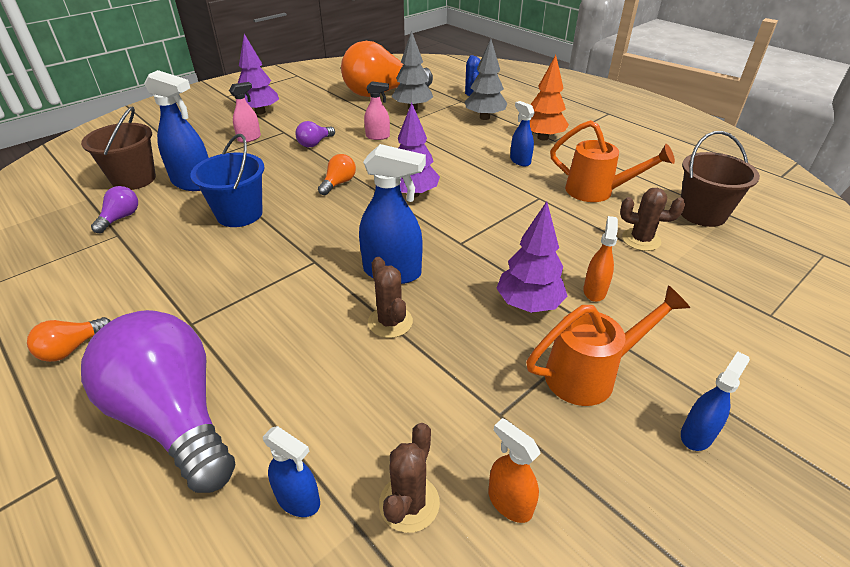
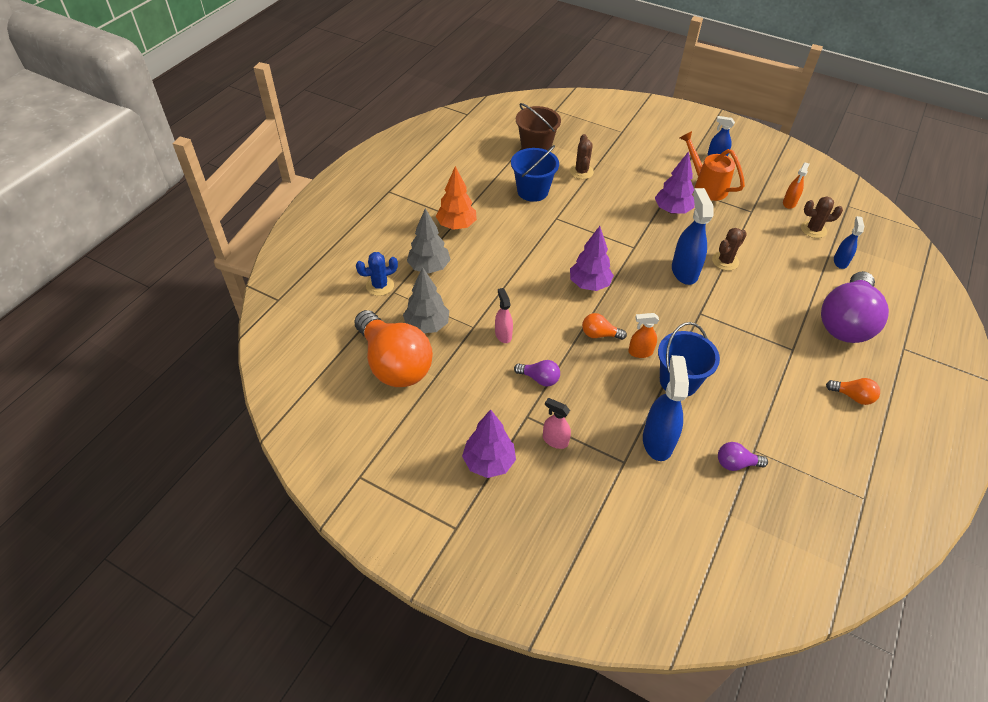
camera: 110 degrees left, 10 degrees up
(134, 179) = (680, 497): brown bucket -> none
(520, 161) = (505, 234): blue spray bottle -> none
(594, 291) = (643, 187): orange spray bottle -> orange spray bottle (640, 352)
(597, 192) = (532, 191): orange watering can -> blue bucket

